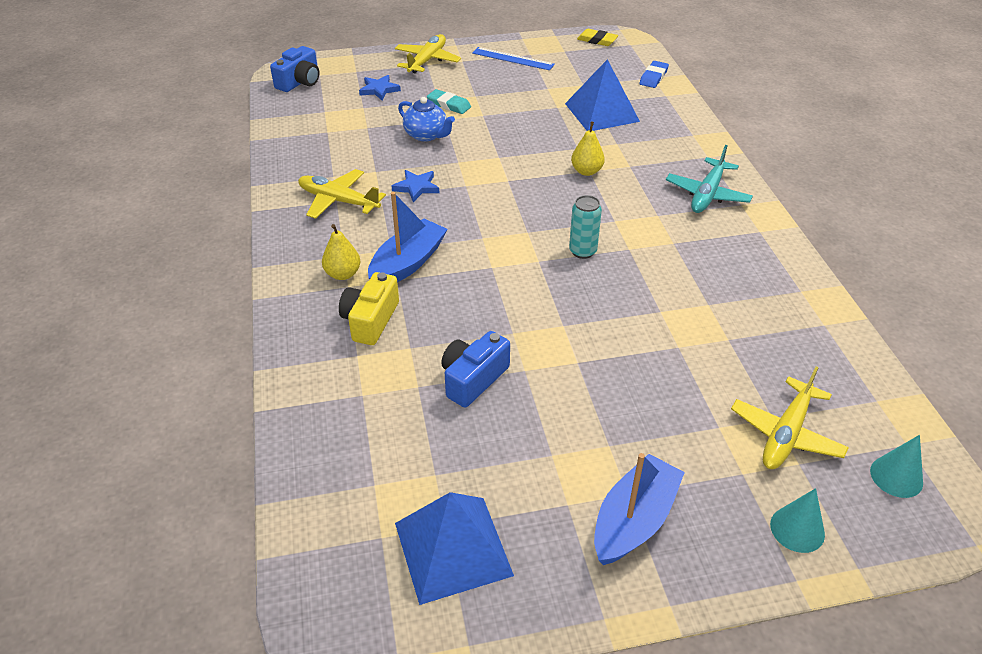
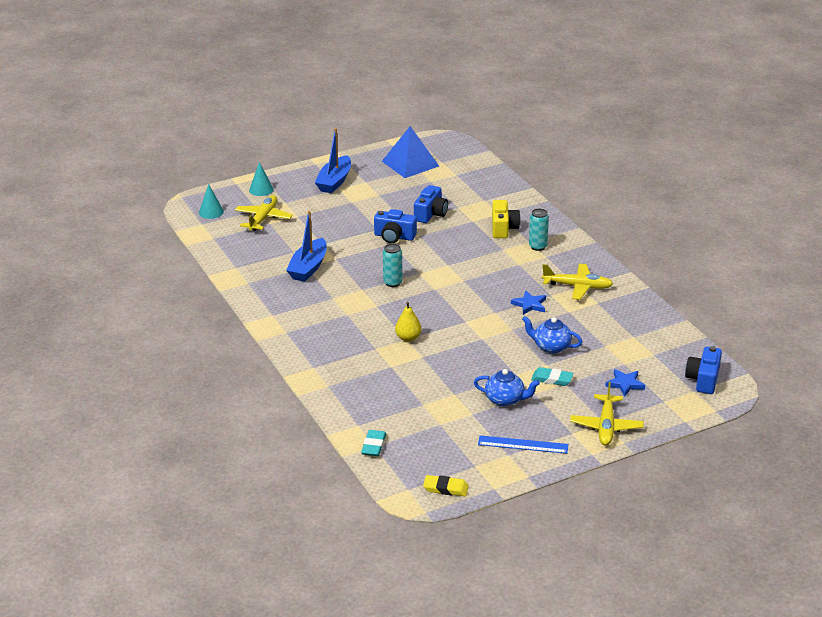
camera: 165 degrees right, 10 degrees down
(343, 274) = (538, 246): yellow pear -> turquoise can
(407, 263) = (502, 258): blue boat -> blue boat (308, 268)
(508, 94) = (505, 400): none -> blue teapot
(554, 338) = (394, 237): none -> blue camera
(602, 112) = (412, 395): blue pyramid -> none
(653, 77) = (374, 445): blue eraser -> turquoise eraser
(707, 194) = (311, 335): turquoise plane -> none

